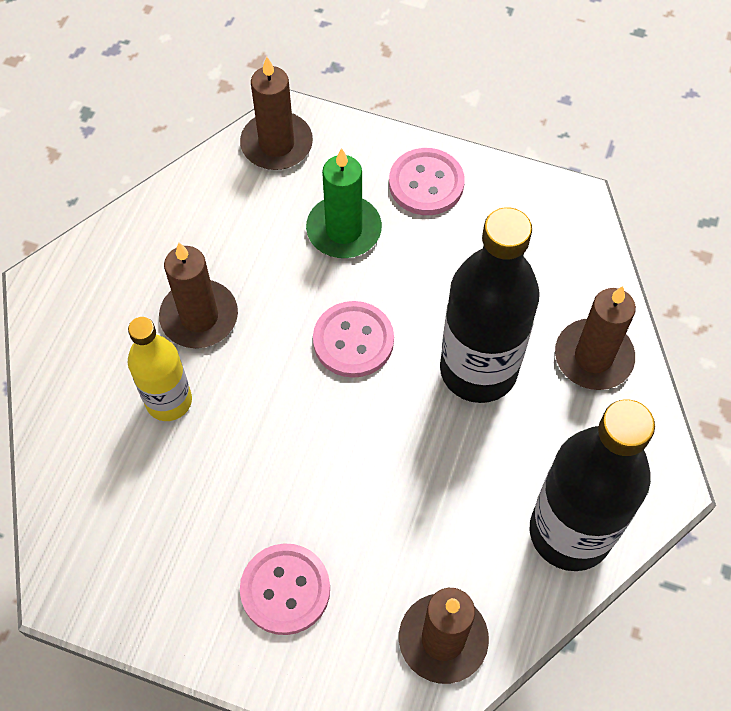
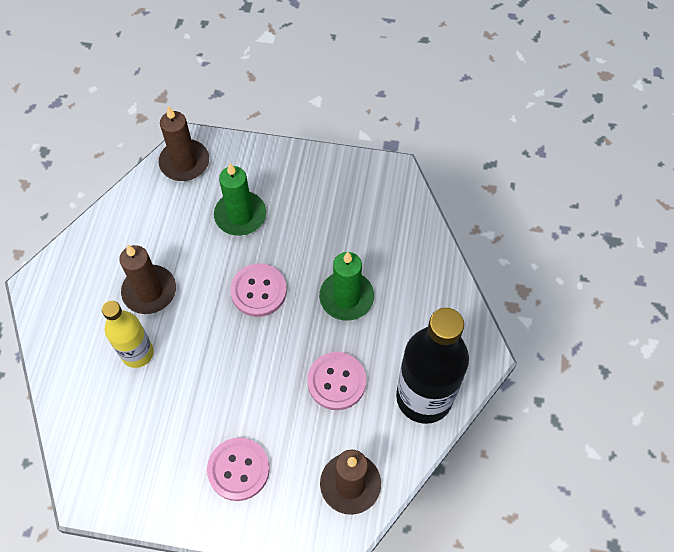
camera: 10 degrees left, 0 degrees up
(426, 183) = (292, 175): pink button -> pink button (336, 381)
(478, 370) = (346, 297): black bottle -> green candle
(593, 357) = (422, 276): brown candle -> none

